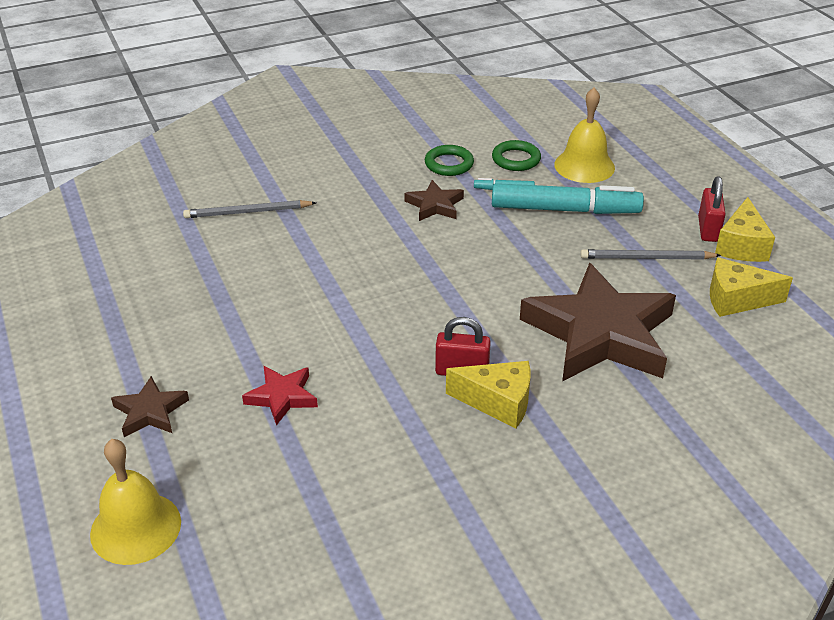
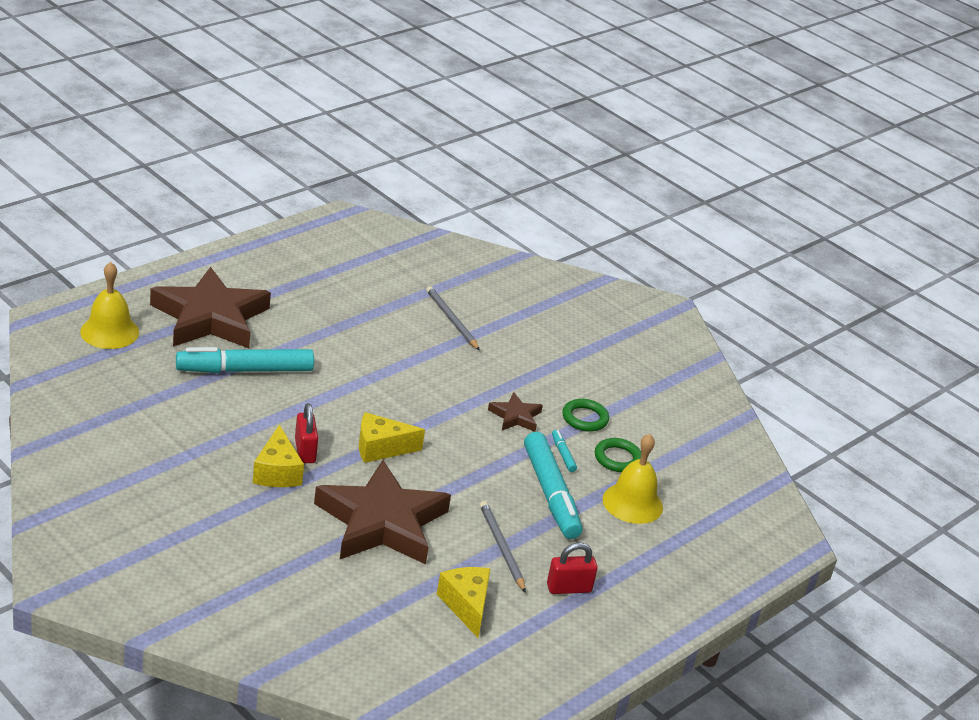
camera: 65 degrees right, 5 degrees down
(150, 412) = (210, 317): brown star -> brown star, size x2.25
(282, 397) = (245, 370): red star -> turquoise marker
(741, 245) = (553, 611): yellow cheese -> yellow cheese (381, 448)

